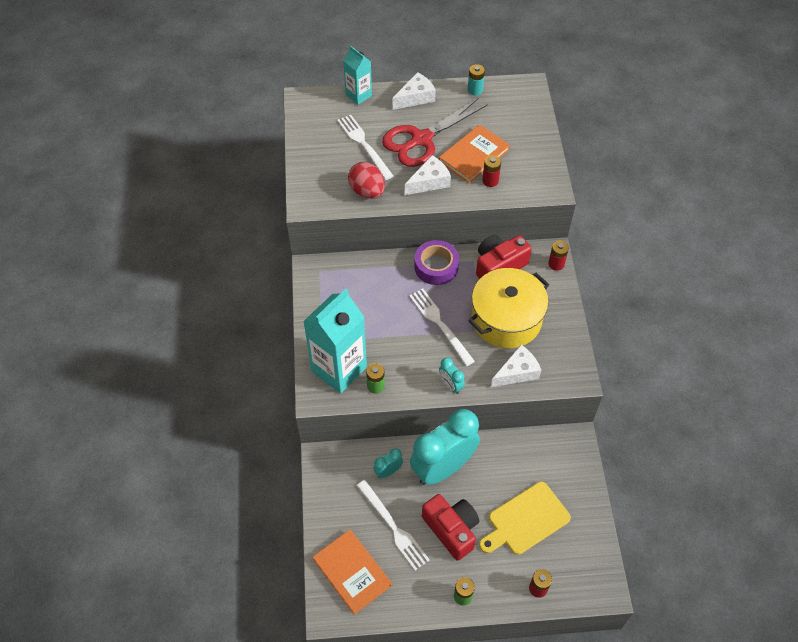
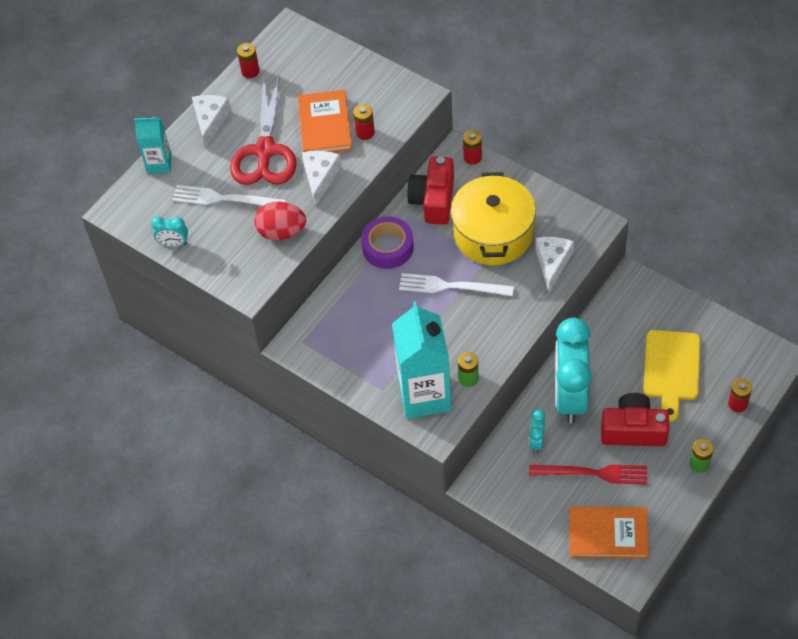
camera: 45 degrees left, 0 degrees up
(393, 527) = (593, 473): white fork -> red fork
(450, 385) = (520, 321): turquoise clock -> turquoise clock (174, 244)
(475, 90) = (250, 71): turquoise battery -> red battery

